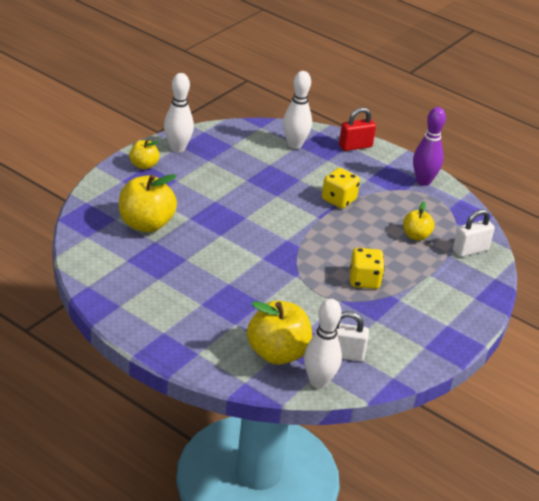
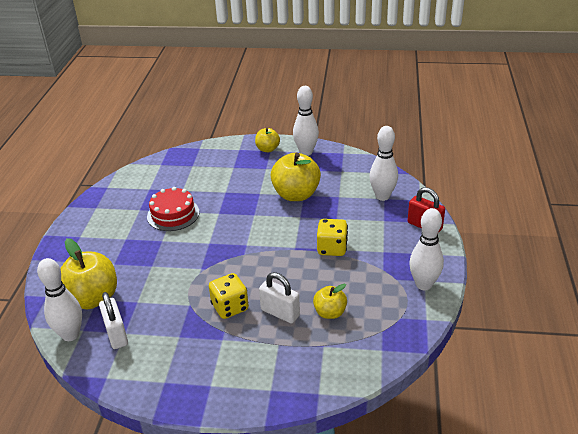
camera: 65 degrees right, 0 degrees up
(146, 224) = (198, 178): yellow apple -> yellow apple (296, 194)
(192, 261) = (173, 214): none -> red cake
(423, 181) = (423, 284): purple bowling pin -> white bowling pin
(470, 250) = (346, 358): white padlock -> white padlock (280, 313)

